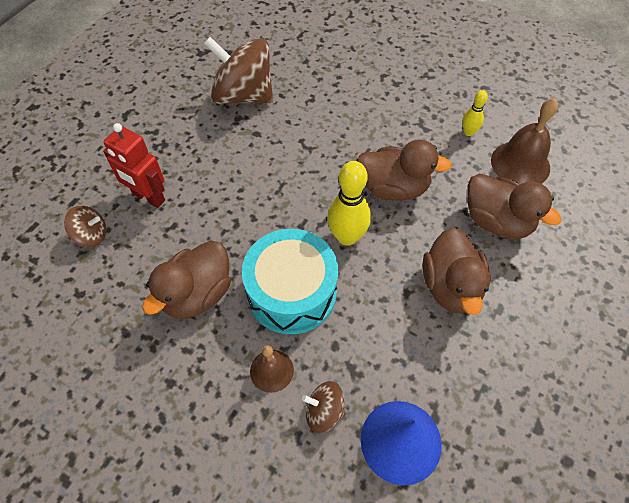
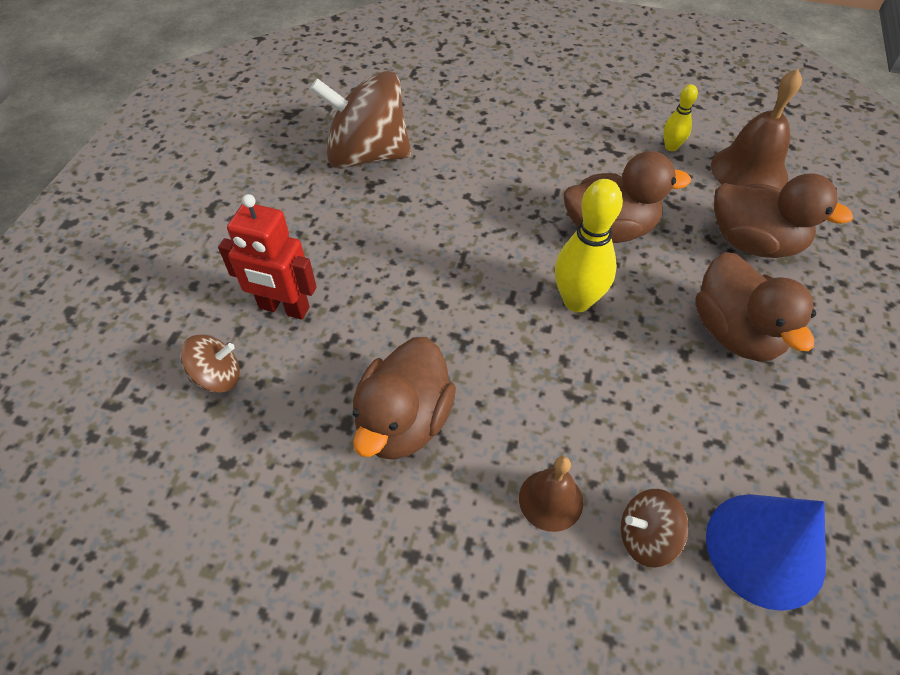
camera: 15 degrees left, 5 degrees down
(292, 292) = (534, 388): turquoise drum -> none

